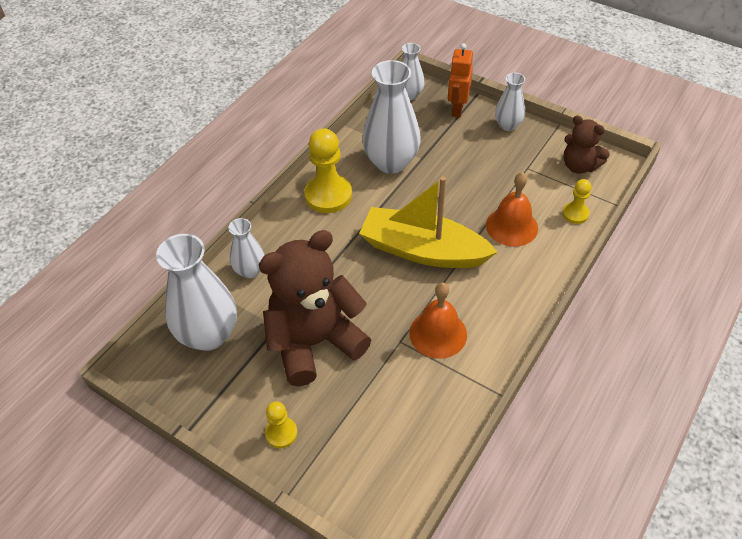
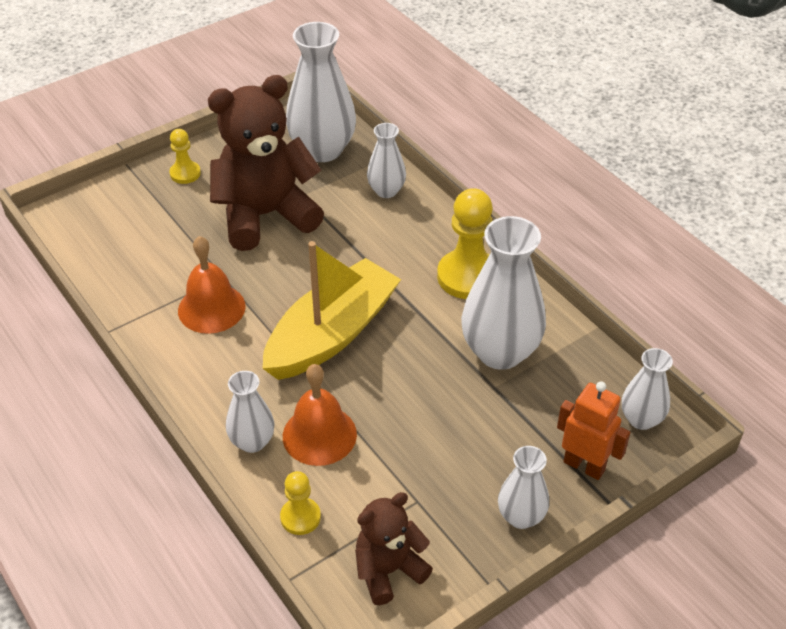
camera: 110 degrees right, 5 degrees down
(314, 342) = (265, 215): brown teddy bear -> brown teddy bear turned 105 degrees counterclockwise
(539, 258) = (252, 442): none -> white vase

